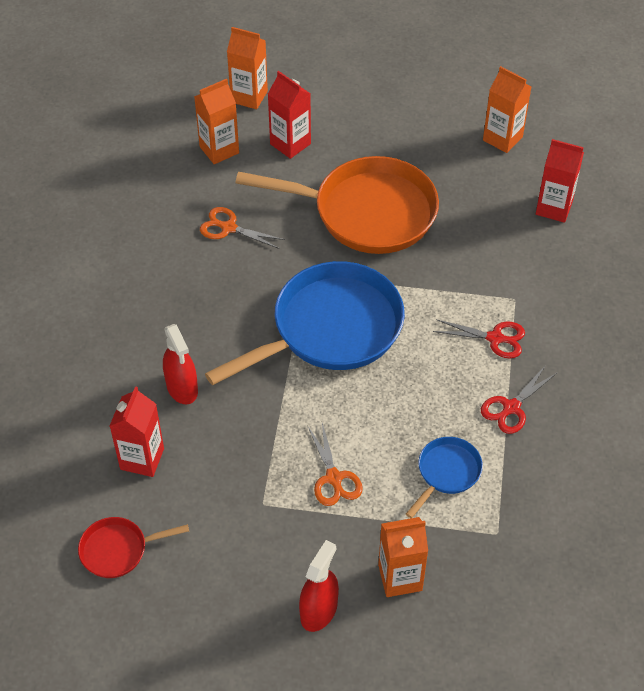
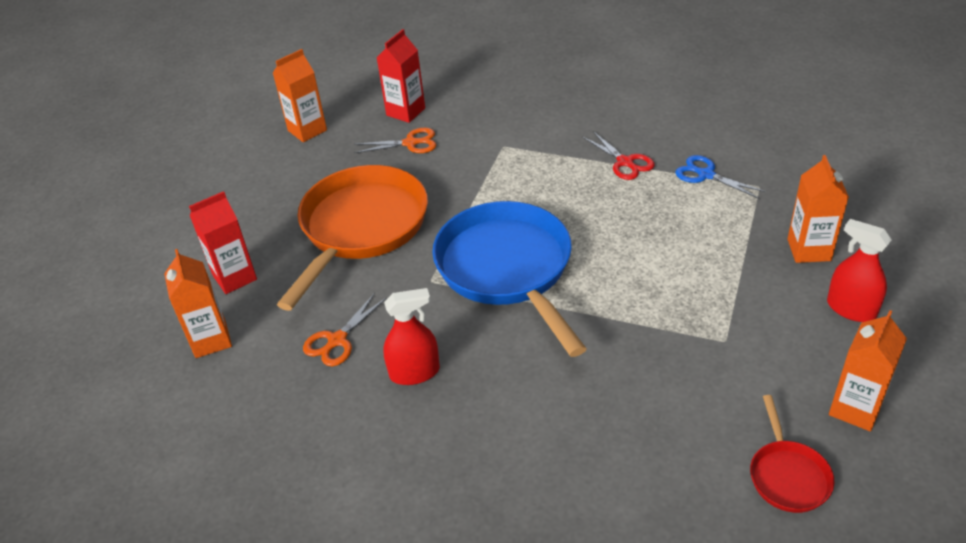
camera: 75 degrees left, 10 degrees down
(142, 459) = (660, 445): red carton -> none
(182, 388) = (562, 400): red spray bottle -> red spray bottle (414, 372)
(249, 96) = (140, 306): orange carton -> orange carton (855, 409)
(334, 478) = (695, 284): orange scissors -> orange scissors (410, 143)
(446, 472) = (693, 208): blue pan -> none
(495, 338) = (545, 162): red scissors -> none
(506, 483) = (706, 175): none -> blue scissors

